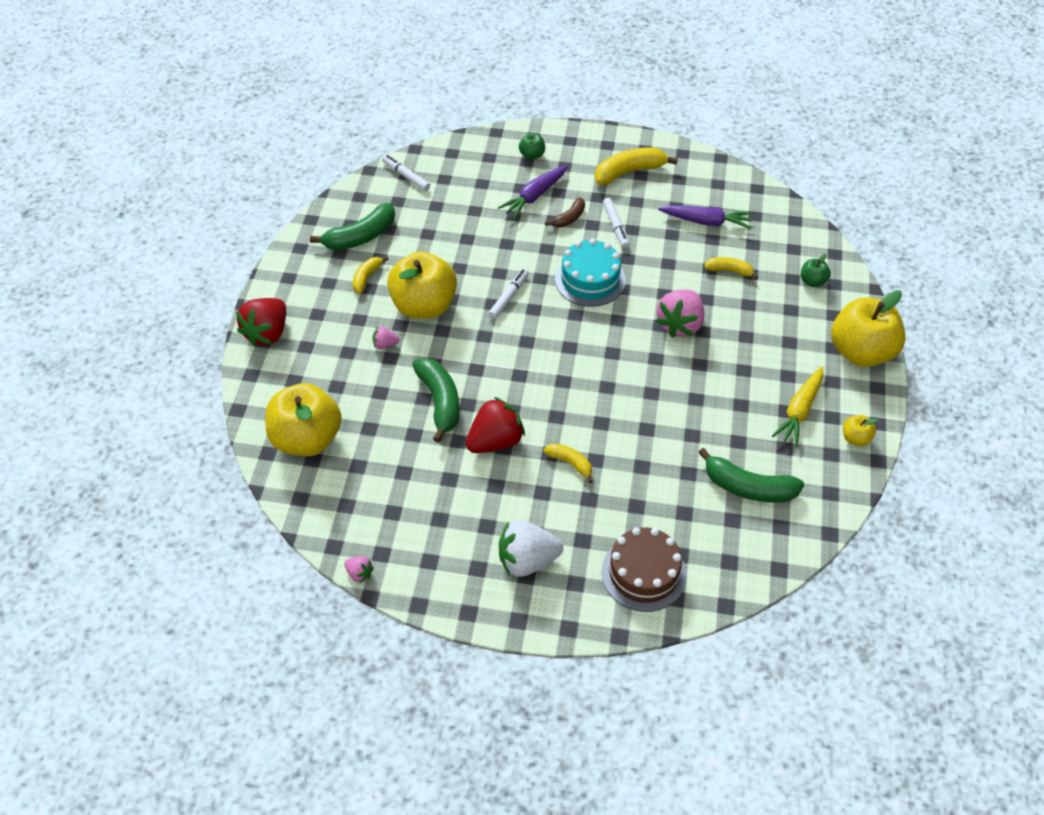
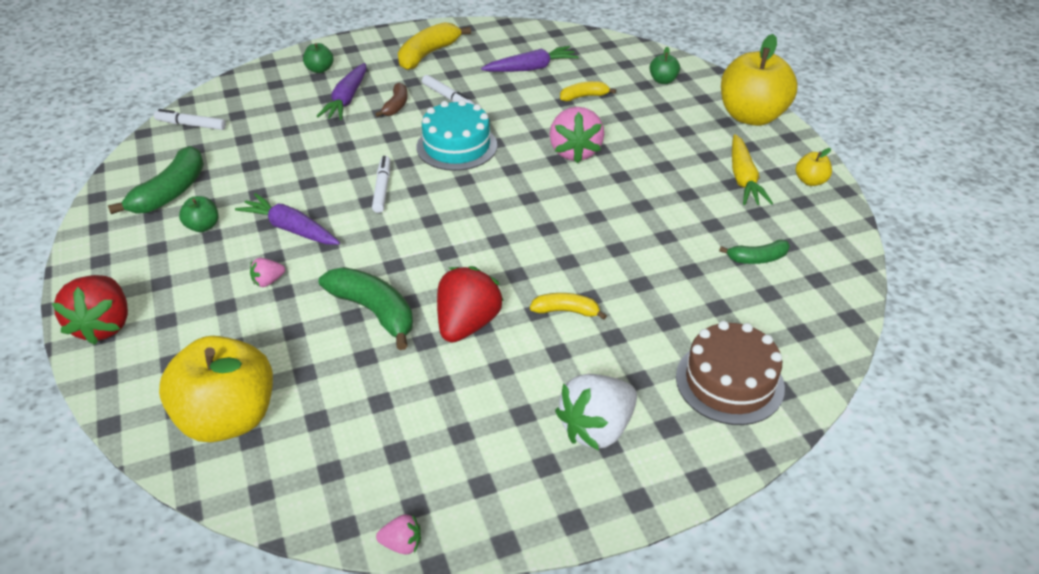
camera: 30 degrees left, 10 degrees down
(367, 277) = (203, 226): yellow banana -> green apple
(424, 306) = (291, 229): yellow apple -> purple carrot
(748, 487) = (757, 258): green banana -> green banana, size x0.57

